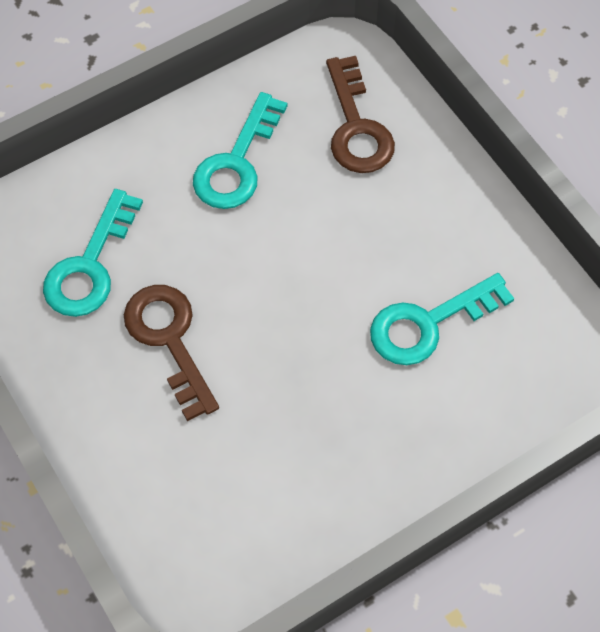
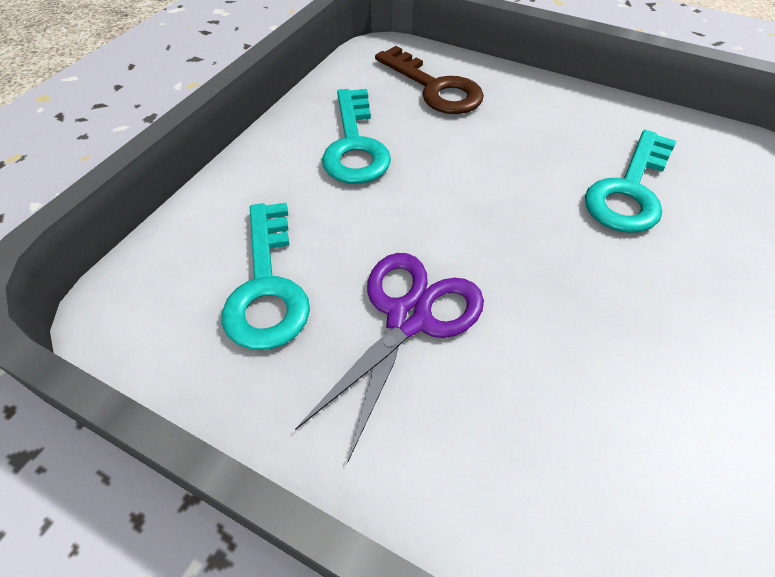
camera: 30 degrees left, 10 degrees down
(169, 340) = (409, 317): brown key -> purple scissors

